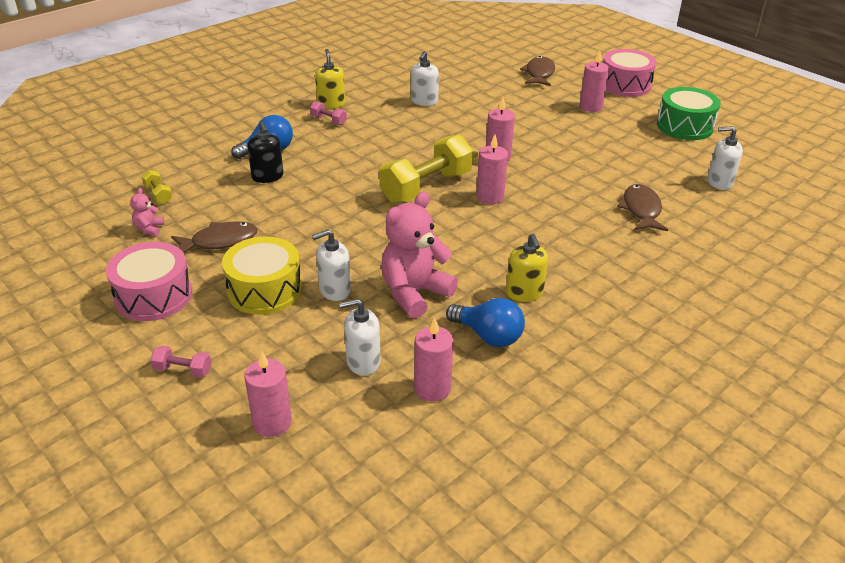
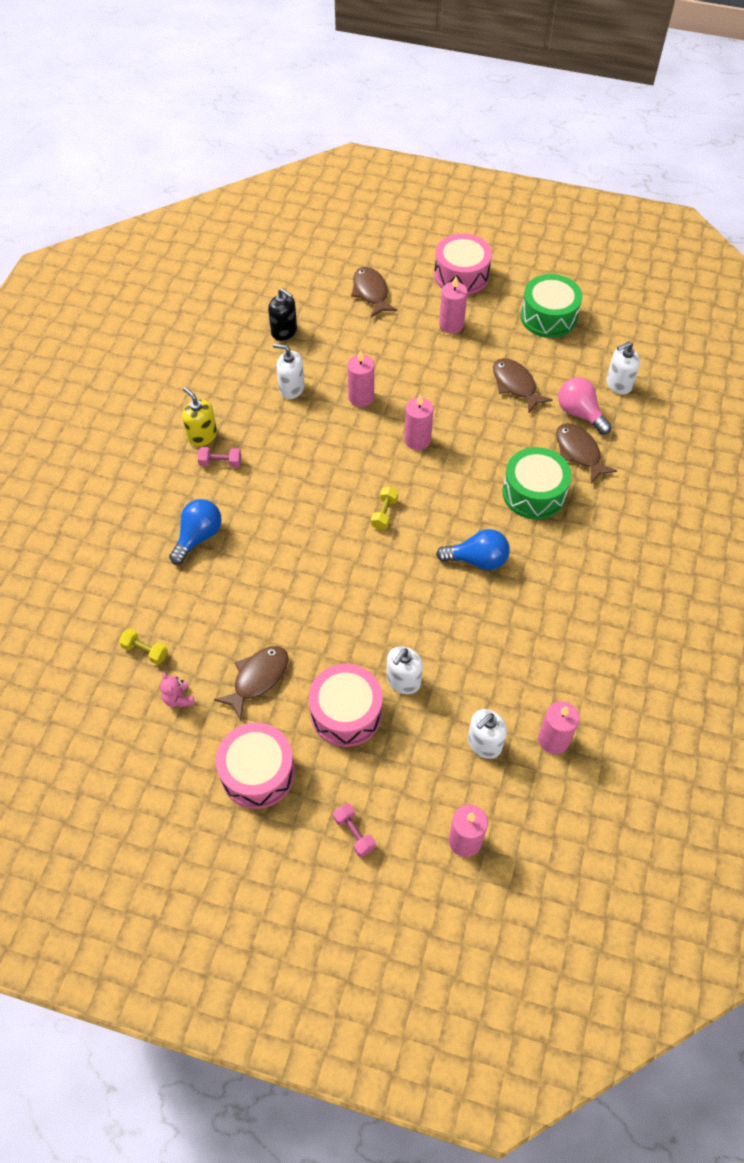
camera: 30 degrees left, 20 degrees up
(183, 370) = (354, 833): pink dumbbell -> pink dumbbell turned 75 degrees clockwise
(265, 290) = (346, 713): yellow drum -> pink drum
(267, 177) = (228, 573): black soap dispenser -> black soap dispenser (284, 331)
(414, 293) = (469, 648): pink teddy bear -> none
(424, 101) = (291, 388): white soap dispenser -> white soap dispenser turned 120 degrees clockwise
(426, 187) = (384, 513): yellow dumbbell -> yellow dumbbell, size x0.43
(488, 336) = (556, 663): blue light bulb -> blue light bulb (477, 560)
(490, 197) = (447, 498): pink candle -> pink candle (361, 397)
(524, 293) = (552, 601): yellow soap dispenser -> none
(573, 220) = (534, 493): none -> green drum
(617, 154) = (515, 385): none -> brown fish
(664, 187) = (580, 413): none -> pink light bulb

